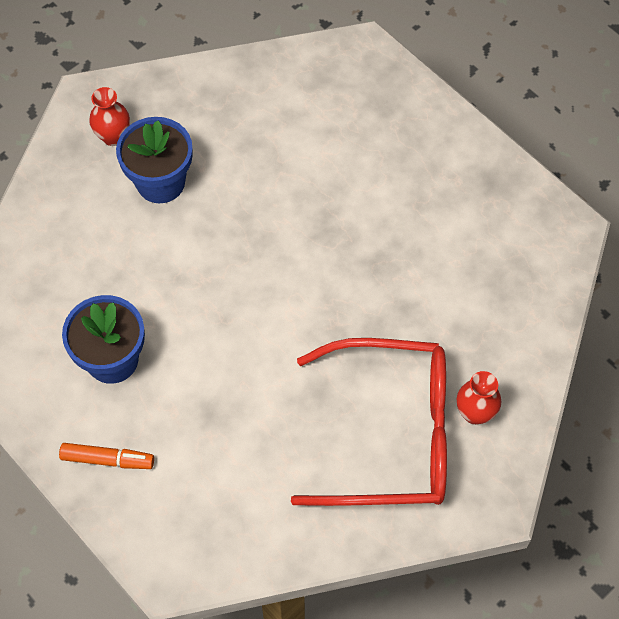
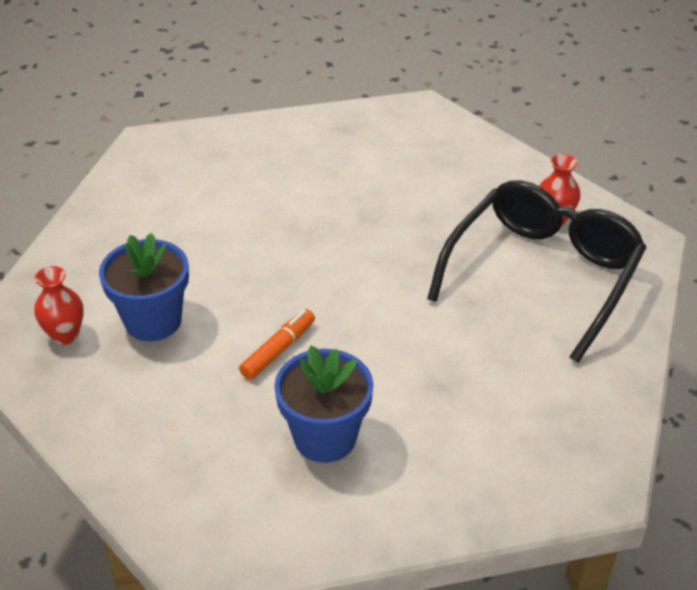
camera: 60 degrees left, 20 degrees down
(107, 459) = (440, 487): orange marker -> orange marker (278, 350)
(390, 434) = (542, 274): red glasses -> black glasses

